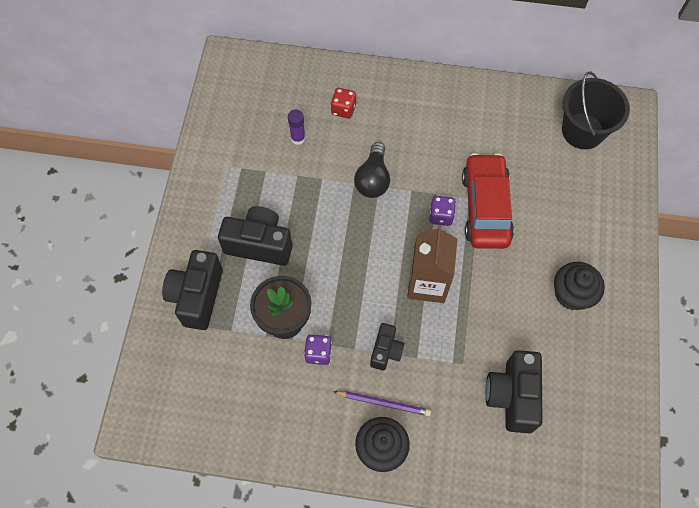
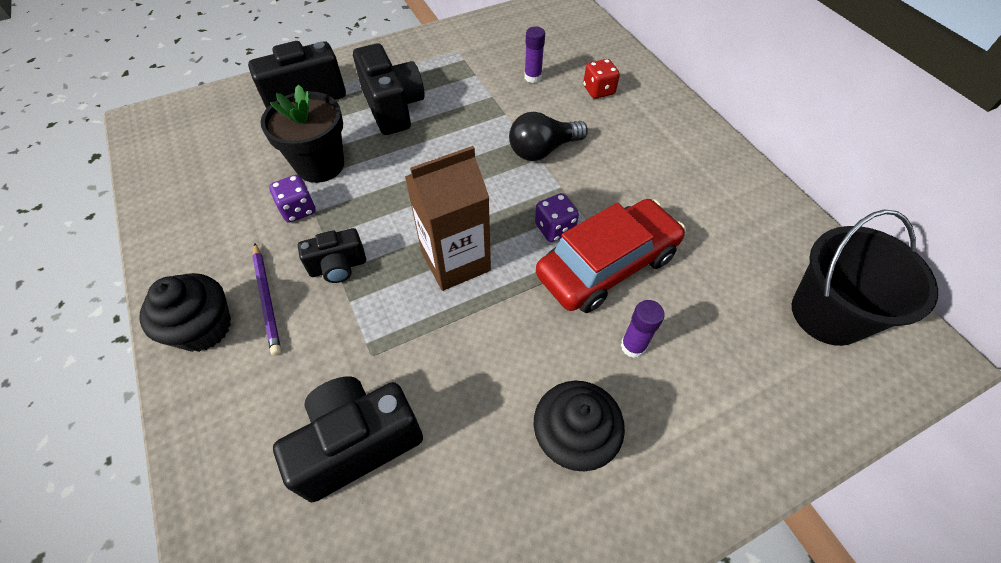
camera: 55 degrees right, 10 degrees down
(542, 232) = (633, 346): none -> purple glue stick

